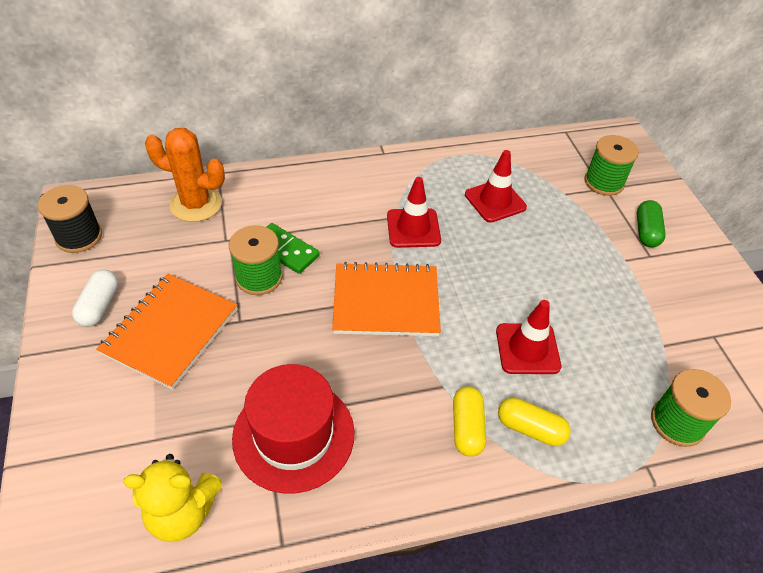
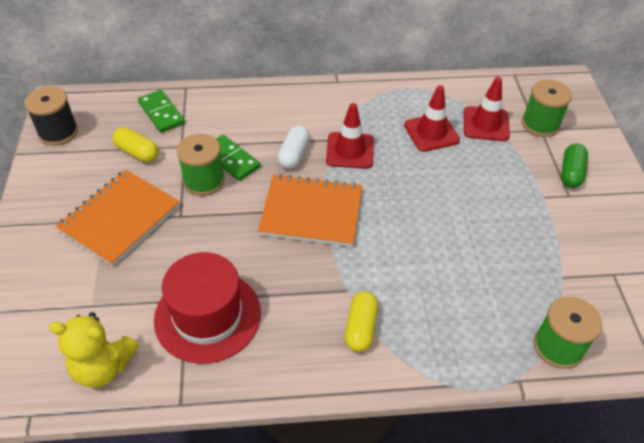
camera: 10 degrees right, 0 degrees up
(99, 306) = (65, 191): white capsule -> white capsule (293, 155)
(196, 204) = (161, 113): orange cactus -> green domino
(527, 349) = (431, 266): red traffic cone -> red traffic cone (486, 124)
(530, 428) = (418, 335): yellow capsule -> yellow capsule (137, 152)

